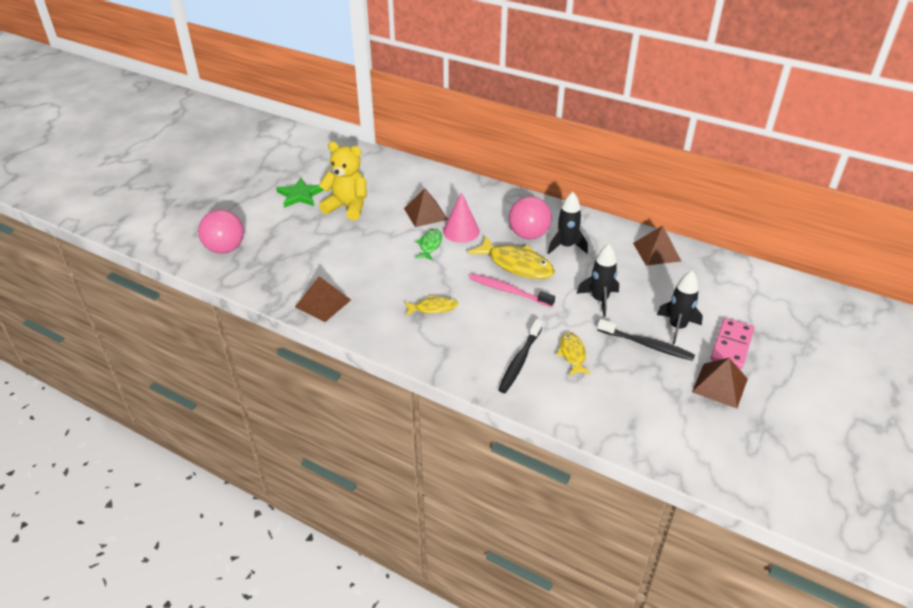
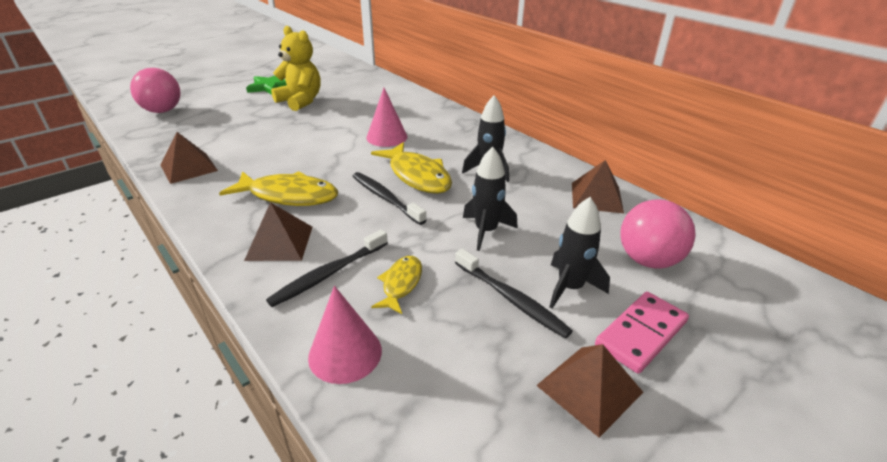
camera: 20 degrees right, 5 degrees down
(425, 214) = (366, 118): brown pyramid -> brown pyramid (279, 243)
(430, 245) = (344, 142): green fish -> none
(433, 308) = (289, 196): yellow fish -> yellow fish, size x1.78
(509, 291) = (385, 198): pink toothbrush -> black toothbrush
(528, 235) = (454, 153): pink ball -> pink ball (648, 260)
(574, 407) = (345, 353): none -> pink cone

